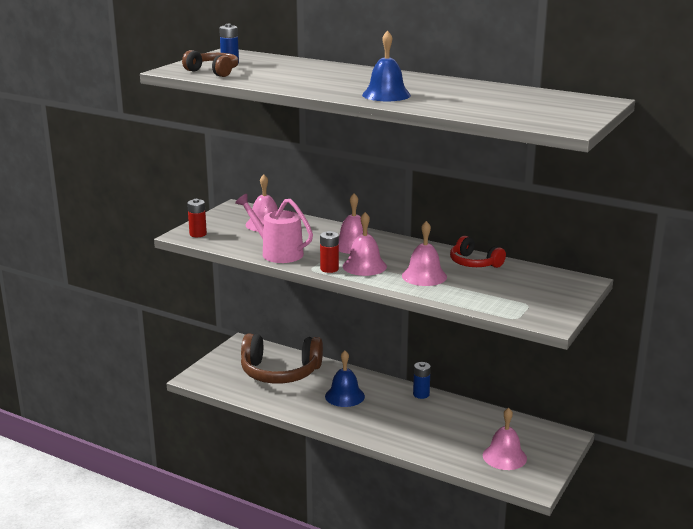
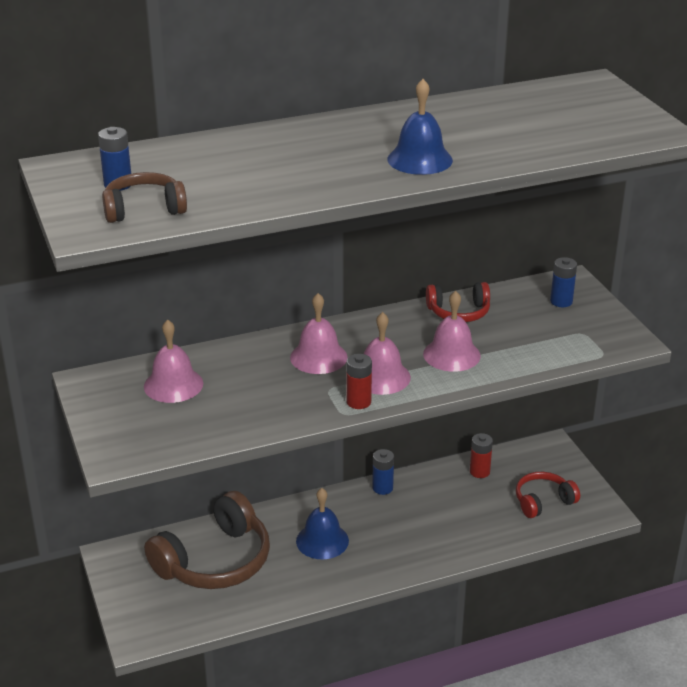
camera: 50 degrees left, 10 degrees up
(198, 234) = (129, 446): red battery -> red battery (479, 471)
(278, 253) = (268, 414): pink watering can -> none
(504, 456) = (543, 501): pink bell -> red headphones
(551, 286) = (561, 301): none -> blue battery

